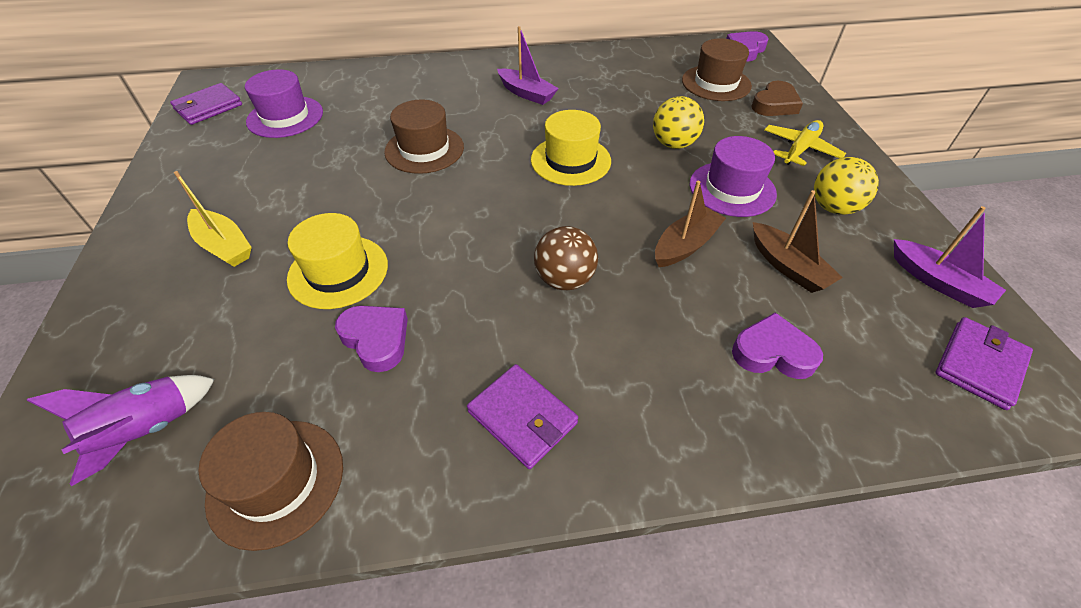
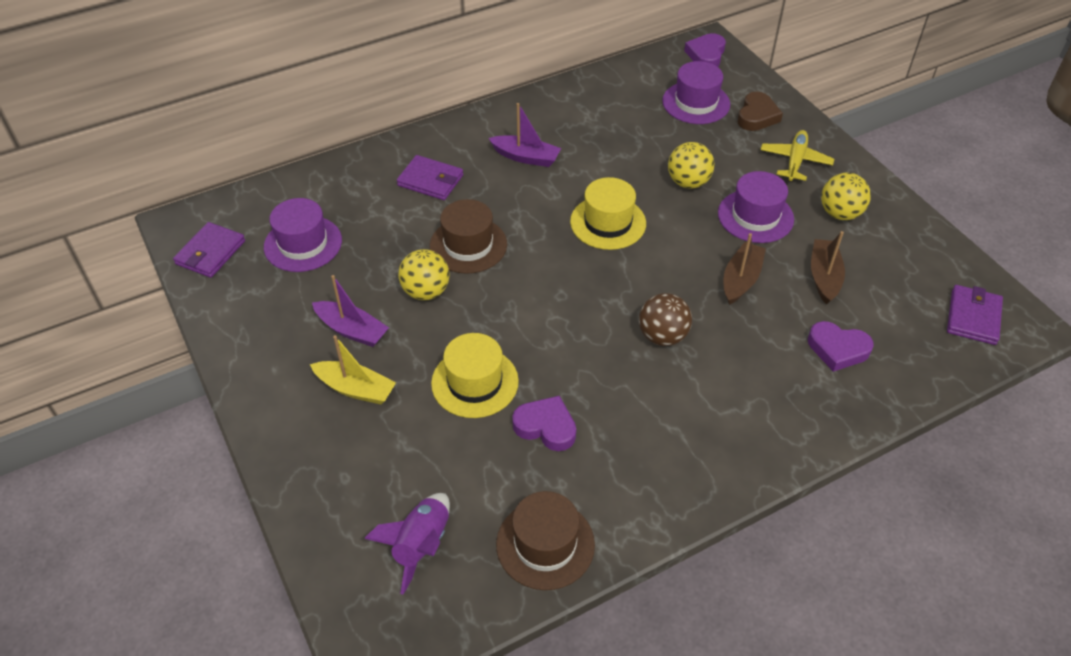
camera: 20 degrees left, 0 degrees up
(357, 178) = (426, 291): none -> yellow ball
(522, 417) = (688, 448): purple wallet -> purple wallet (430, 180)
(716, 83) = (696, 103): brown hat -> purple hat
(773, 352) = (837, 349): purple heart -> purple heart turned 150 degrees counterclockwise
(788, 267) = (824, 277): brown boat -> brown boat turned 120 degrees counterclockwise
(938, 282) = (932, 260): purple boat -> purple boat (352, 330)

